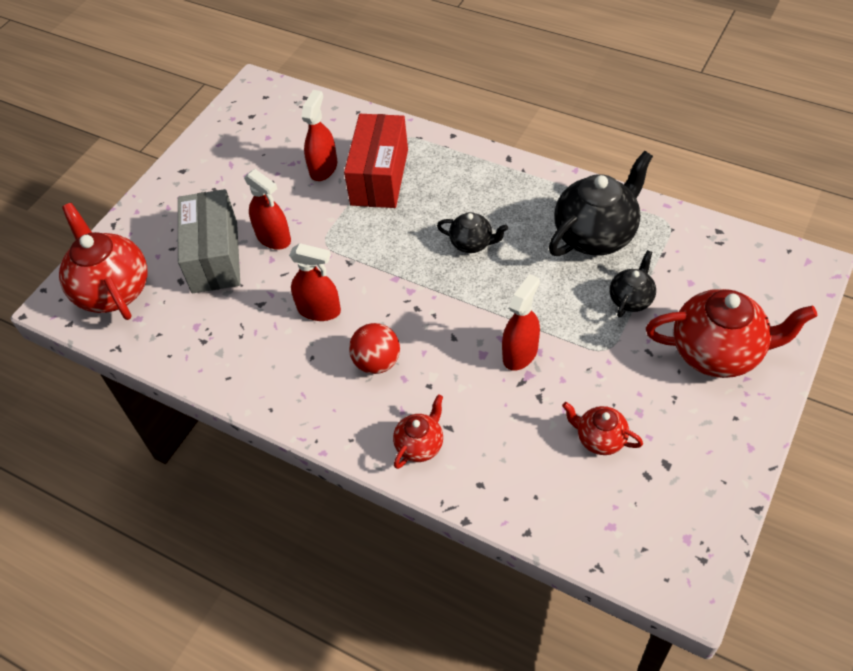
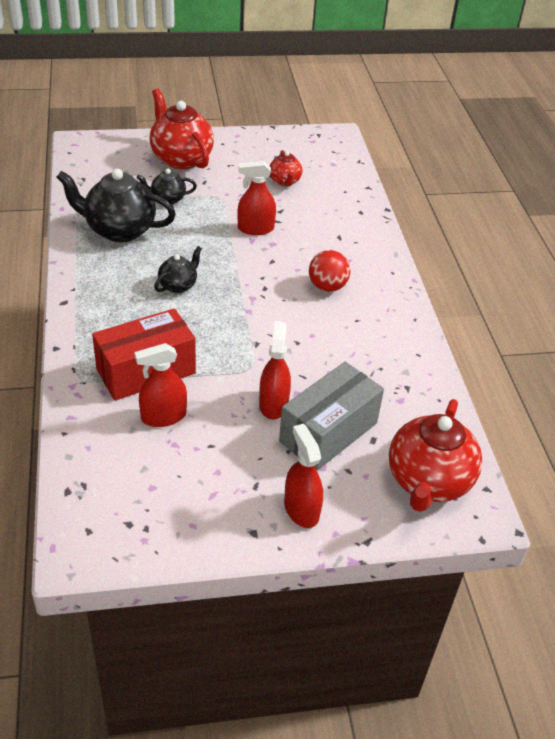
camera: 135 degrees left, 10 degrees down
(319, 310) = (315, 337): red spray bottle -> red spray bottle (301, 509)
(420, 445) = (363, 243): red teapot -> none
(472, 243) = (178, 285): black teapot -> black teapot turned 60 degrees clockwise

